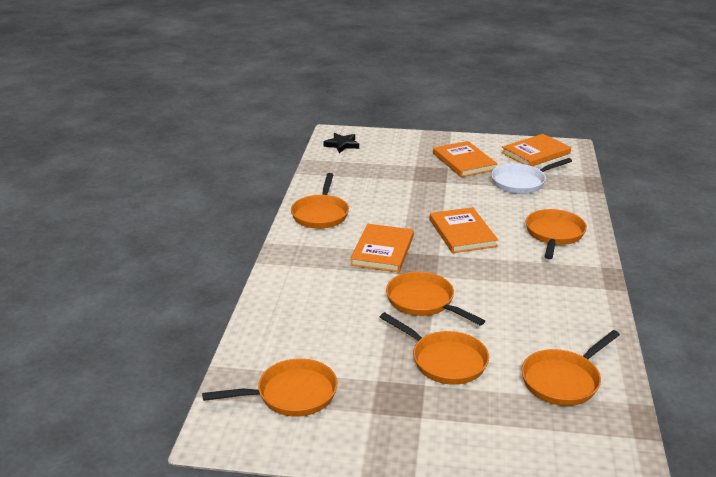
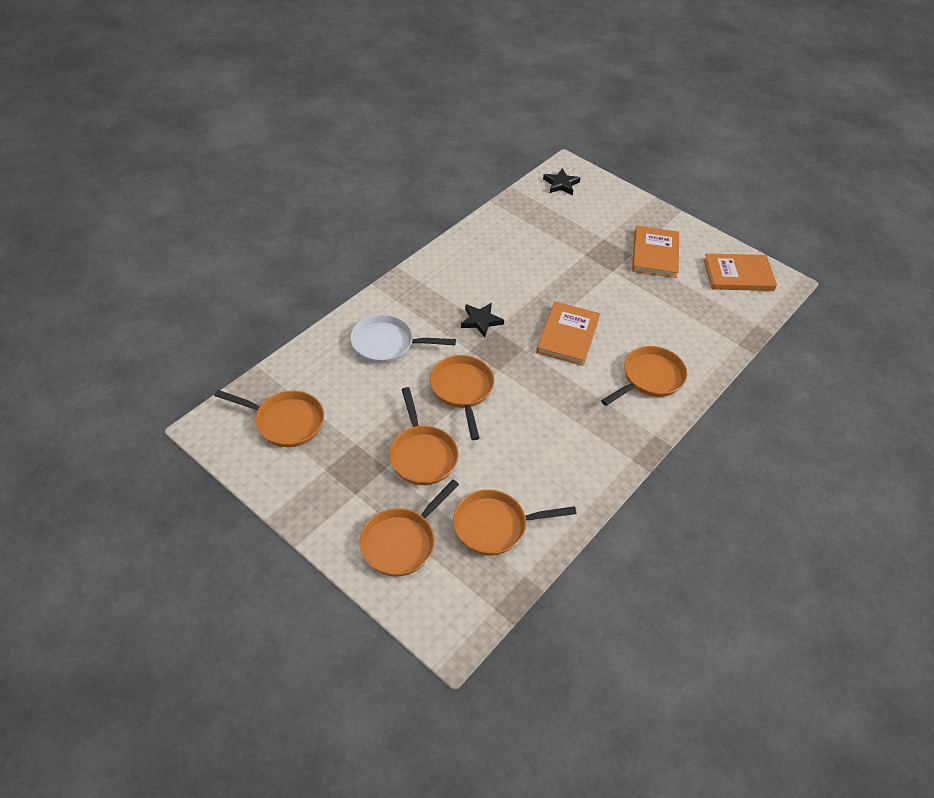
camera: 30 degrees right, 20 degrees up
(320, 214) = (467, 257): orange pan -> orange pan (401, 542)
(382, 250) = (481, 321): orange book -> black star
(521, 182) = (684, 304): white pan -> white pan (387, 344)

